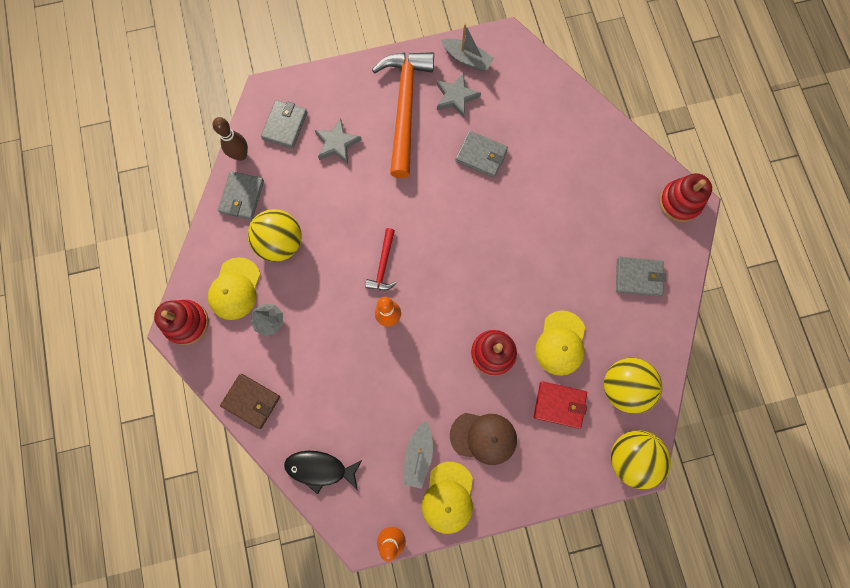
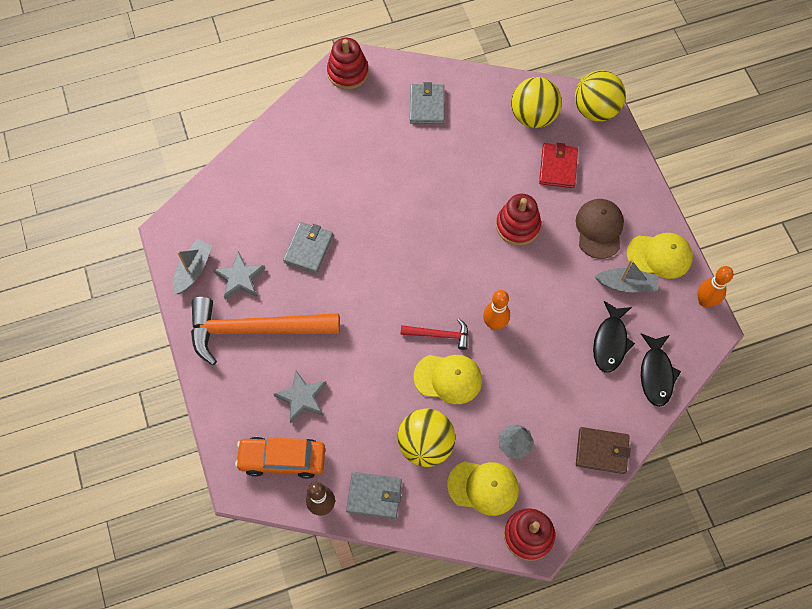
camera: 95 degrees left, 10 degrees down
(251, 401) = (602, 451): brown wallet -> brown wallet turned 75 degrees clockwise
(285, 126) = (282, 459): grey wallet -> orange car
(358, 428) = (610, 342): none -> black fish
(561, 343) = (499, 168): yellow cap -> yellow cap (448, 378)

